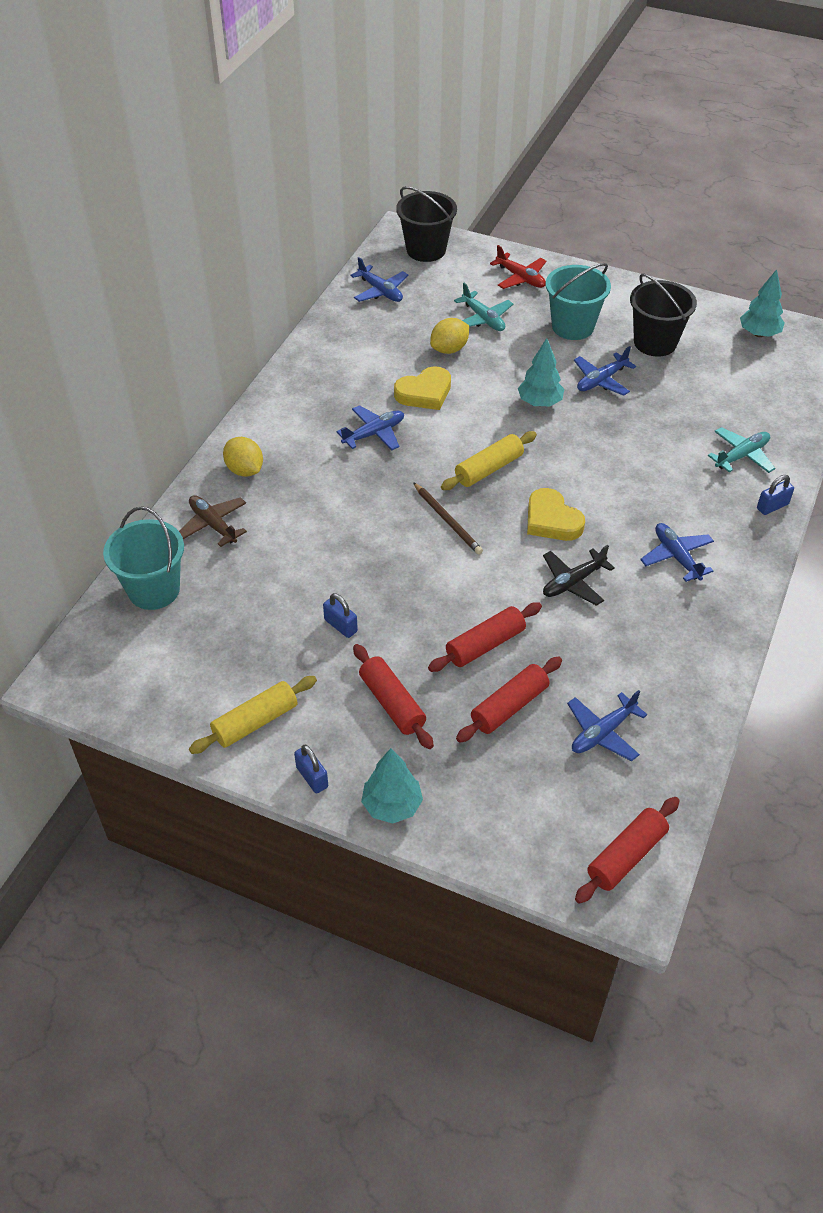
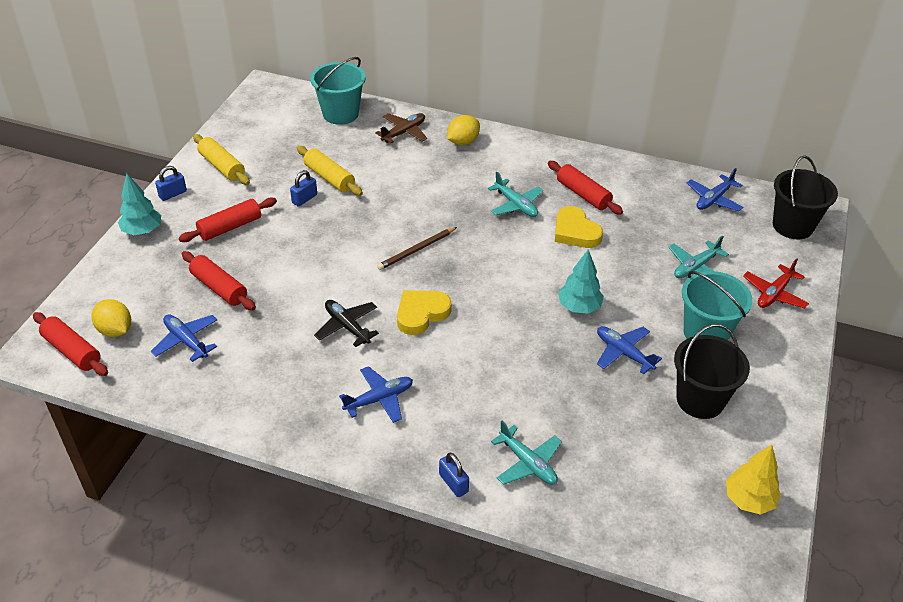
camera: 85 degrees right, 5 degrees down
(374, 433) = (516, 205): blue plane -> turquoise plane
(449, 349) = (641, 245): yellow lemon -> yellow lemon (115, 330)
(485, 645) = (281, 274): red rolling pin -> red rolling pin (583, 194)
(489, 469) = (482, 274): yellow rolling pin -> yellow rolling pin (329, 178)
(759, 334) = (748, 500): turquoise tree -> yellow tree

